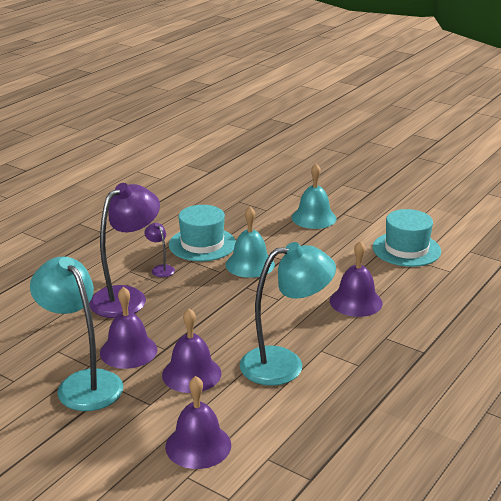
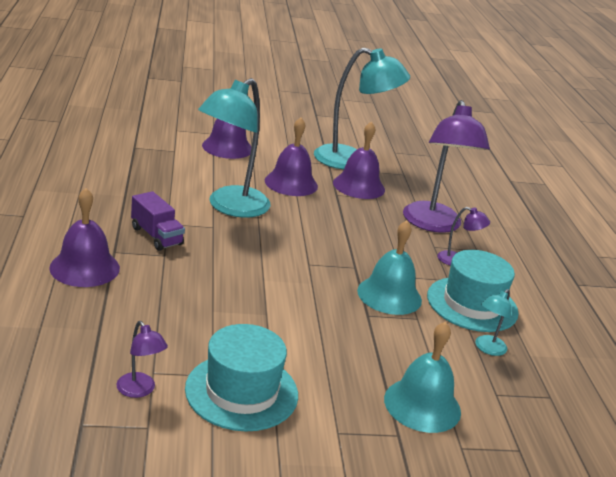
camera: 135 degrees right, 0 degrees up
(235, 225) = (487, 349): none -> turquoise lamp
(356, 302) = (230, 285): purple bell -> purple bell (84, 267)
(378, 355) = (156, 236): none -> purple truck
(464, 265) = (140, 390): none -> purple lamp

